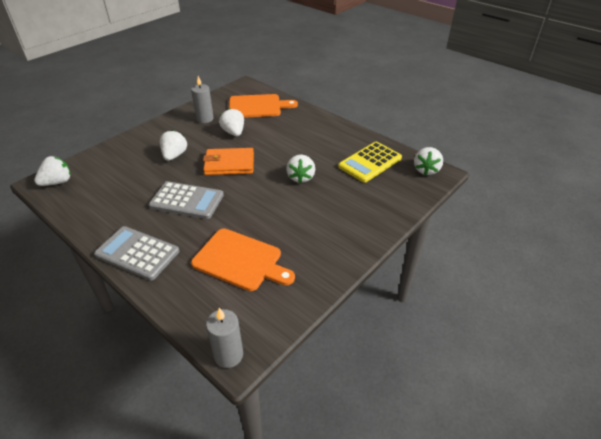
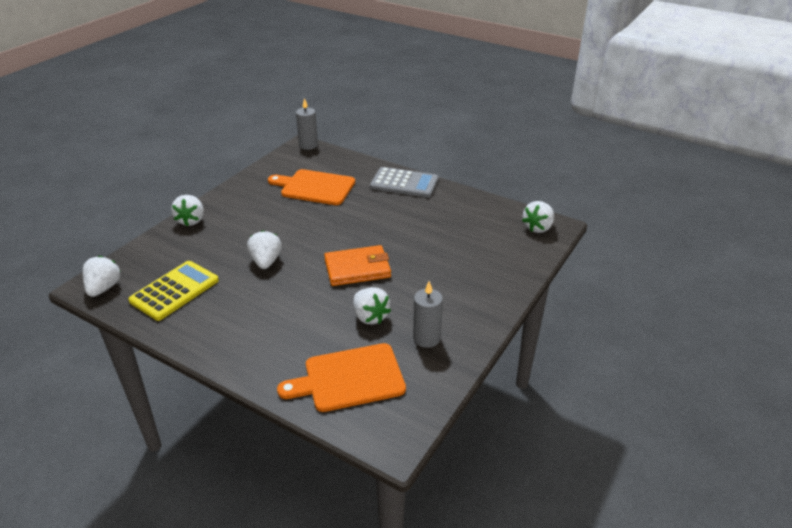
camera: 170 degrees right, 5 degrees down
(174, 155) = (432, 272): white strawberry -> white strawberry (191, 220)
(187, 200) = (386, 225): grey calculator -> none

